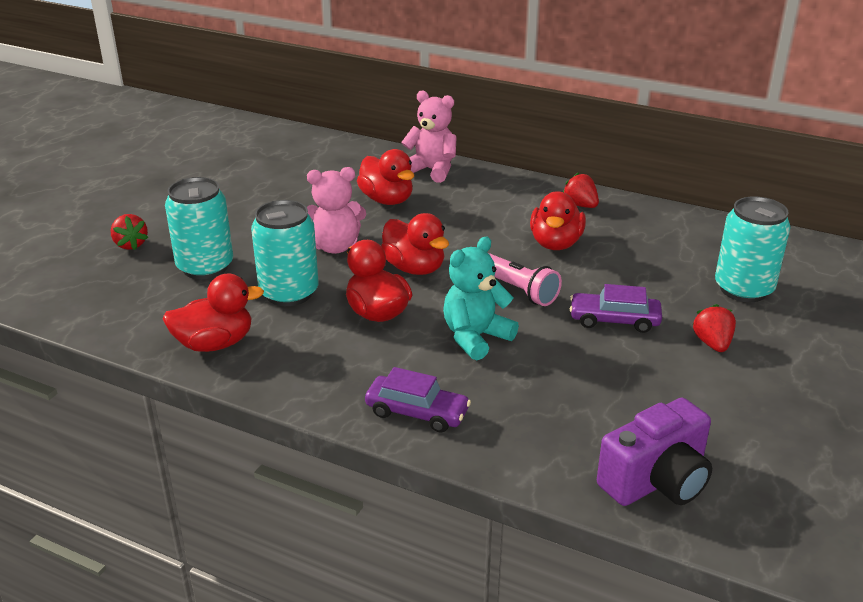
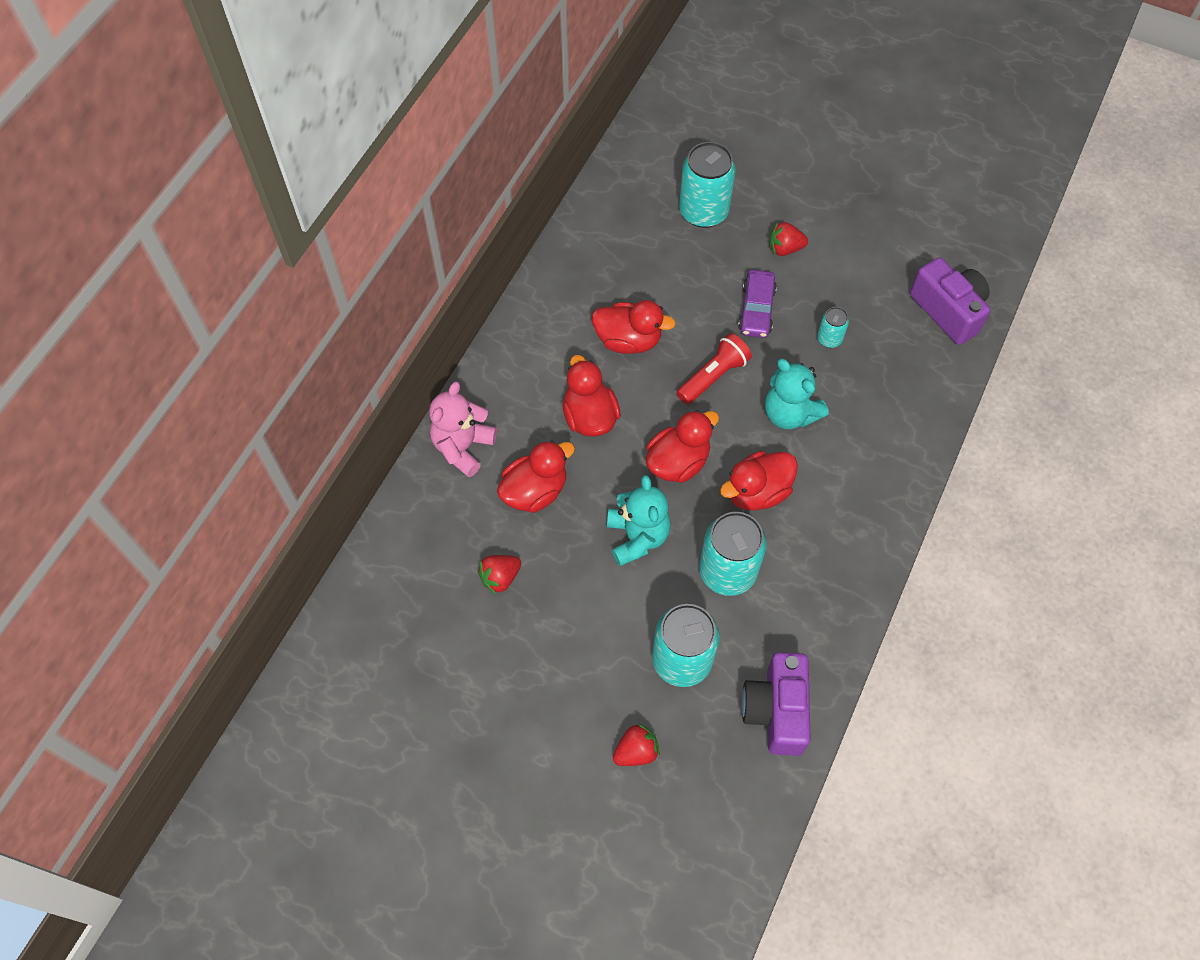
camera: 90 degrees left, 30 degrees up
(135, 316) = (776, 710): none -> purple camera
(215, 344) = (816, 626): red duck -> red duck (590, 416)
(335, 246) = (637, 537): pink teddy bear -> turquoise teddy bear
(417, 412) = (894, 457): purple car -> none
(519, 290) = (713, 376): pink flashlight -> red flashlight
(580, 205) = (551, 312): red strawberry -> red strawberry (500, 578)
(585, 371) = (829, 339): none -> turquoise can

